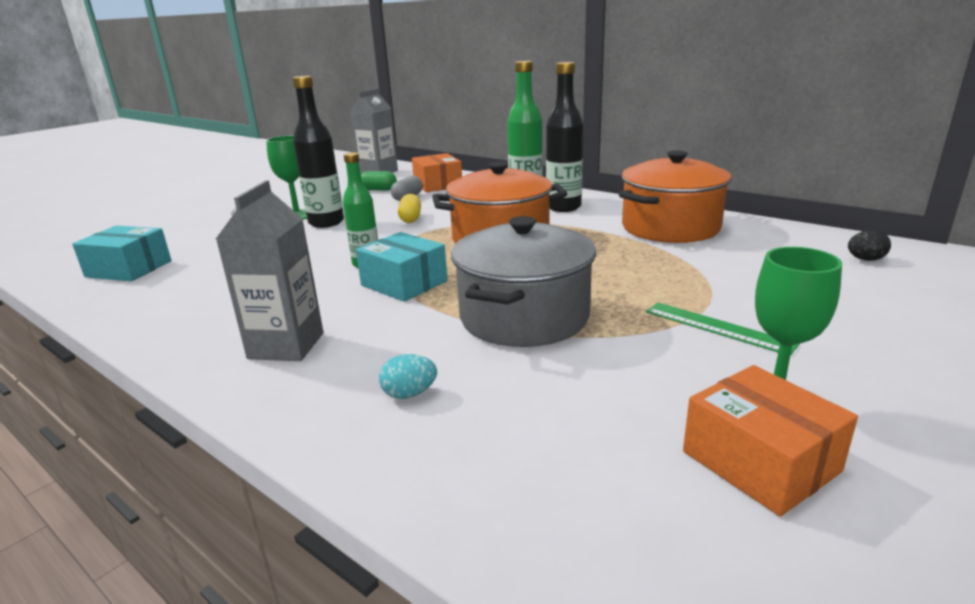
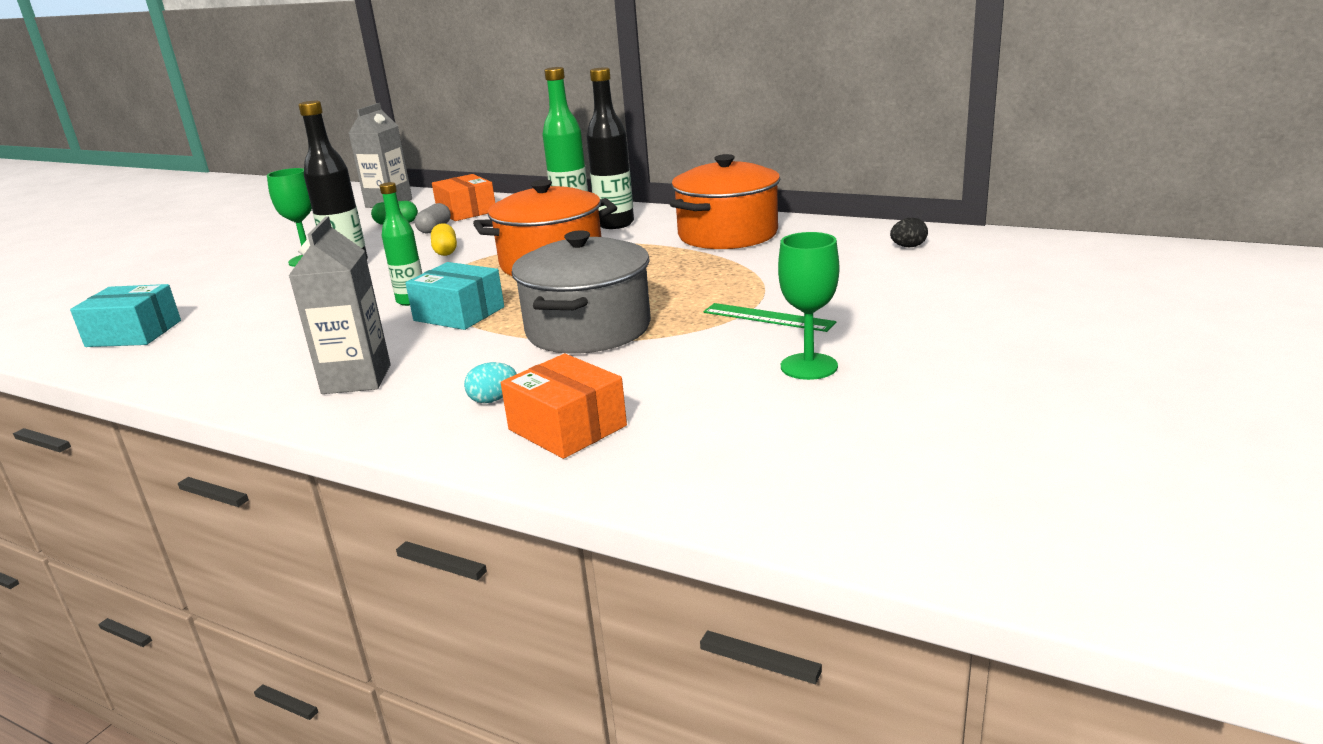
camera: 10 degrees left, 0 degrees up
(760, 461) = (792, 404): orange box -> orange box (567, 428)

